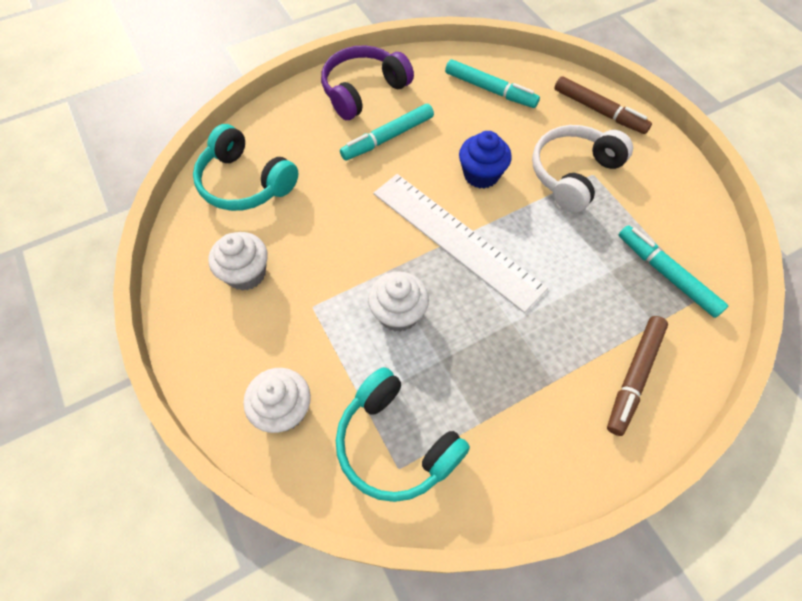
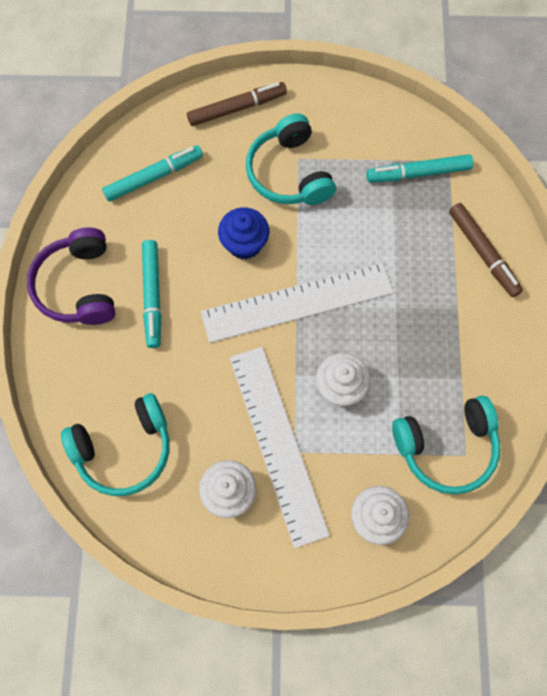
camera: 60 degrees left, 10 degrees up
(312, 289) = (277, 443): none -> white ruler
(573, 174) = (289, 173): white headphones -> turquoise headphones

